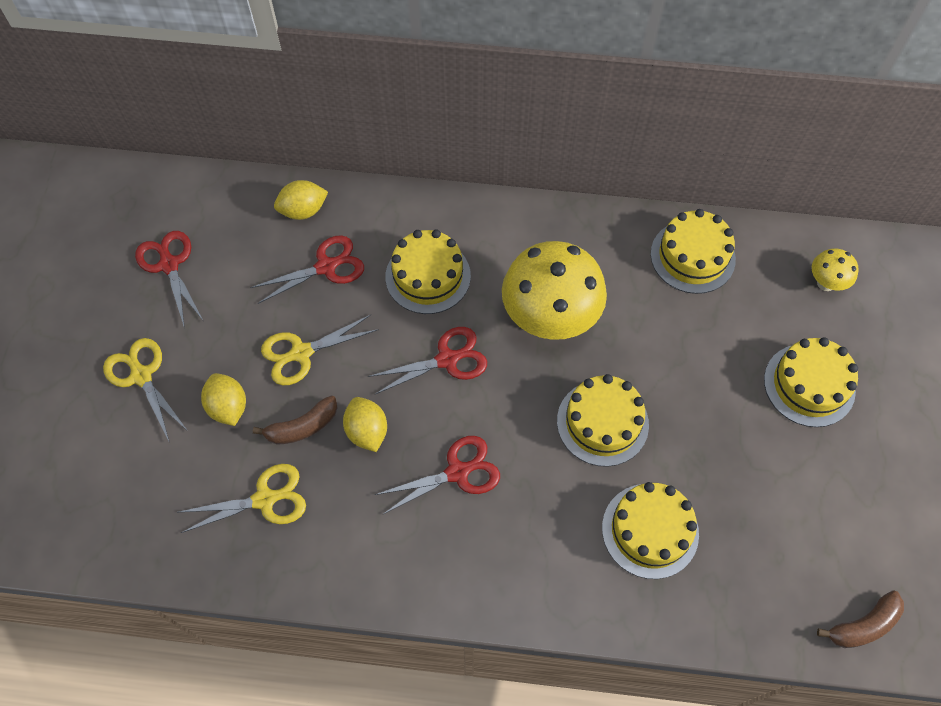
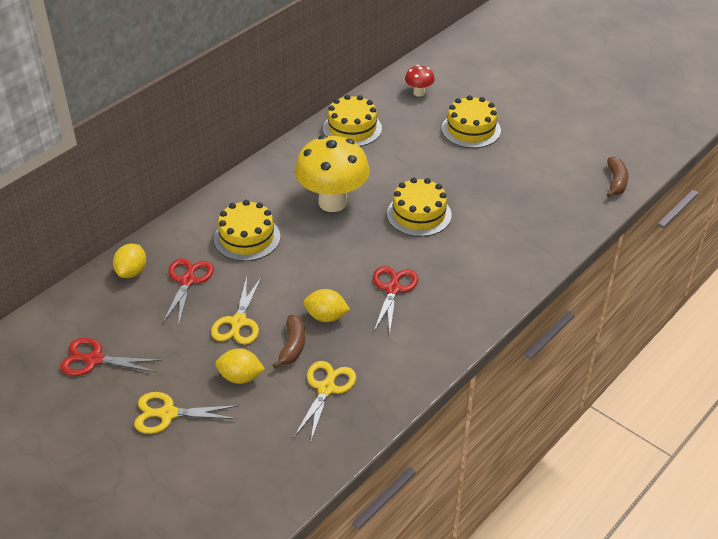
camera: 55 degrees left, 20 degrees down
(447, 359) = (314, 257): red scissors -> none
(650, 530) = (500, 229): yellow cake -> none
(825, 283) = (419, 93): yellow mushroom -> red mushroom

